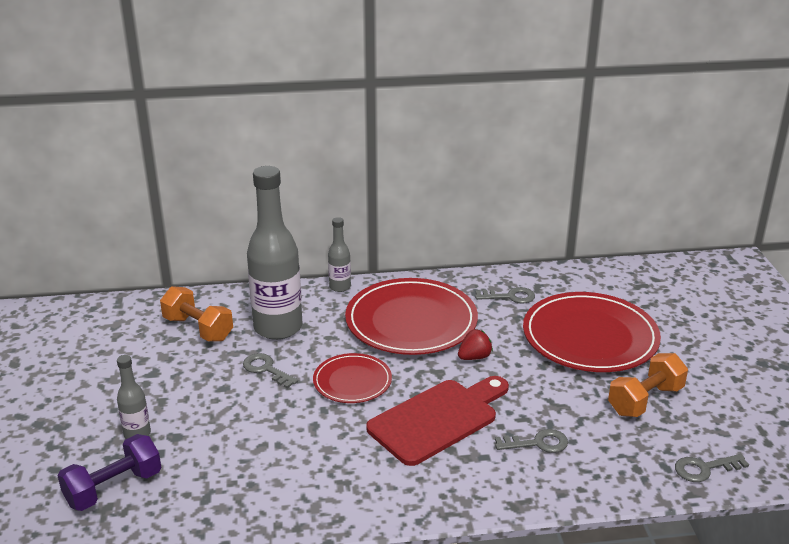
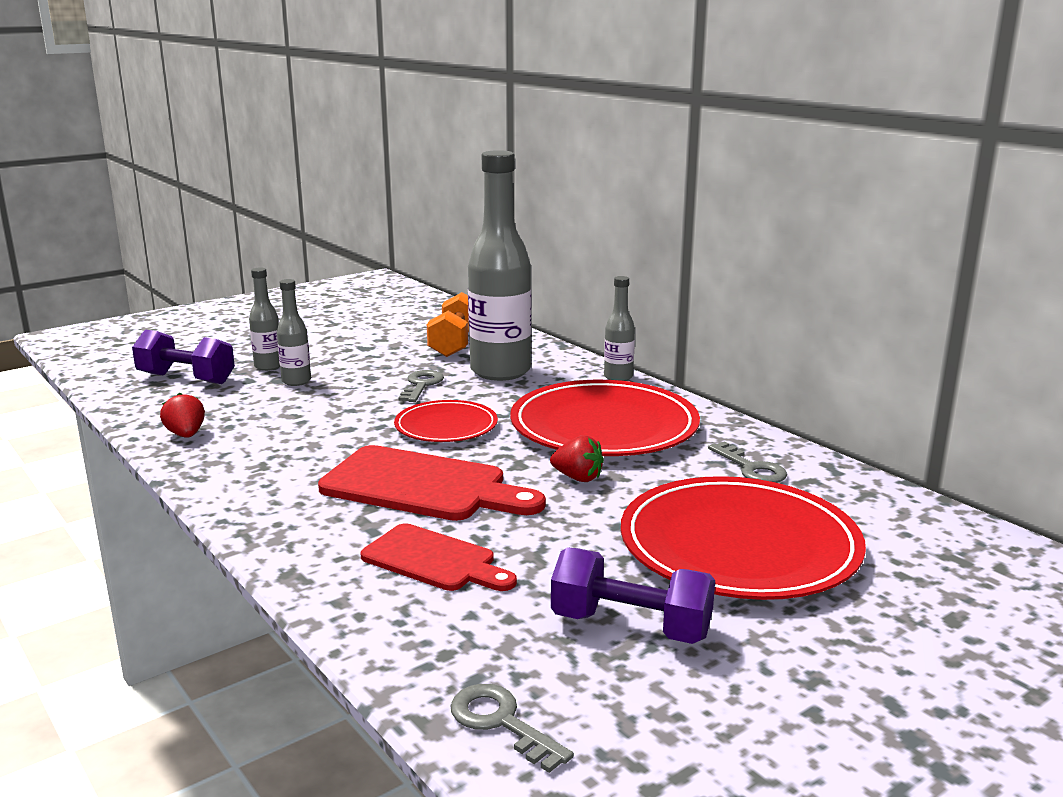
camera: 60 degrees right, 10 degrees down
(191, 427) = (296, 381): none -> grey bottle
(247, 511) = (186, 435): none -> red strawberry
(537, 443) = (434, 560): grey key -> red cutting board
(645, 400) = (631, 626): orange dumbbell -> purple dumbbell

